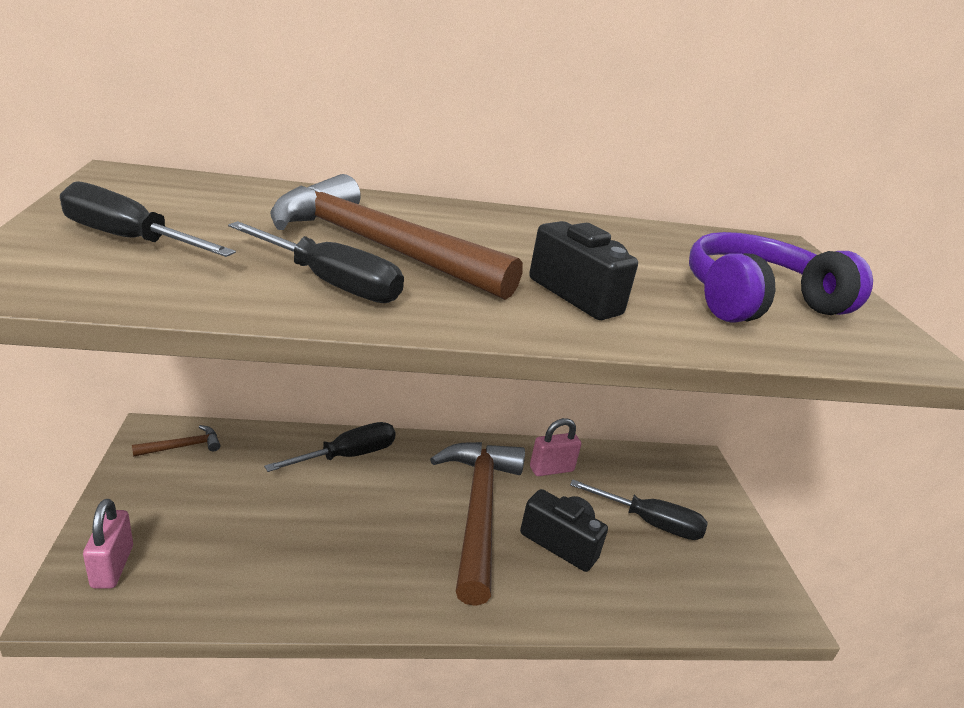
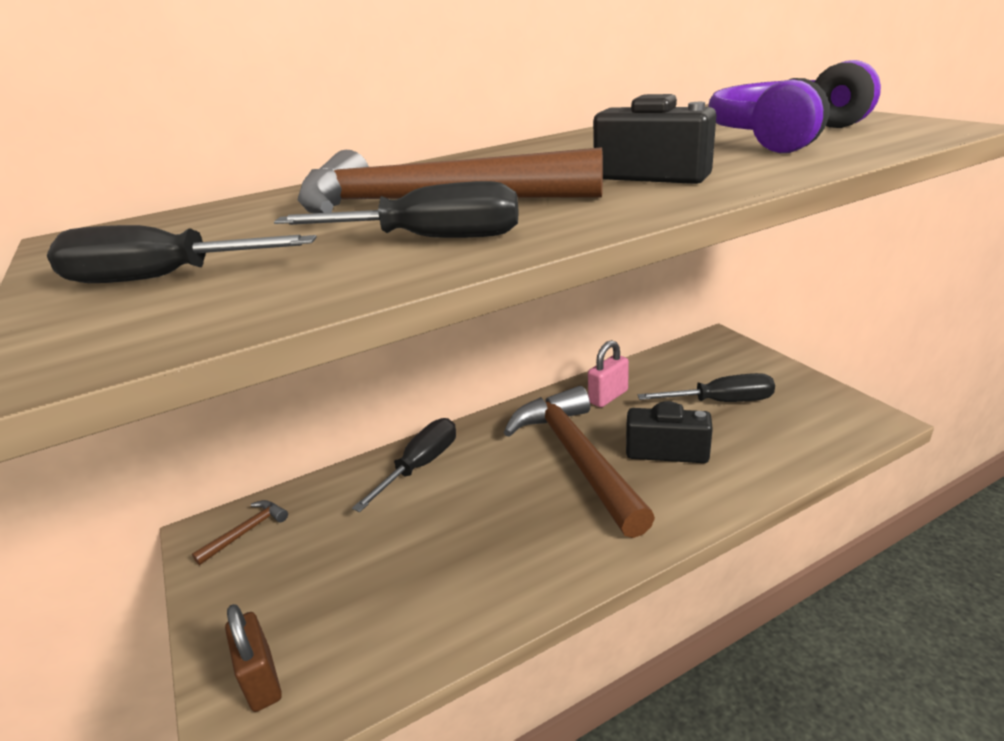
camera: 15 degrees left, 0 degrees up
(112, 566) = (261, 680): pink padlock -> brown padlock

